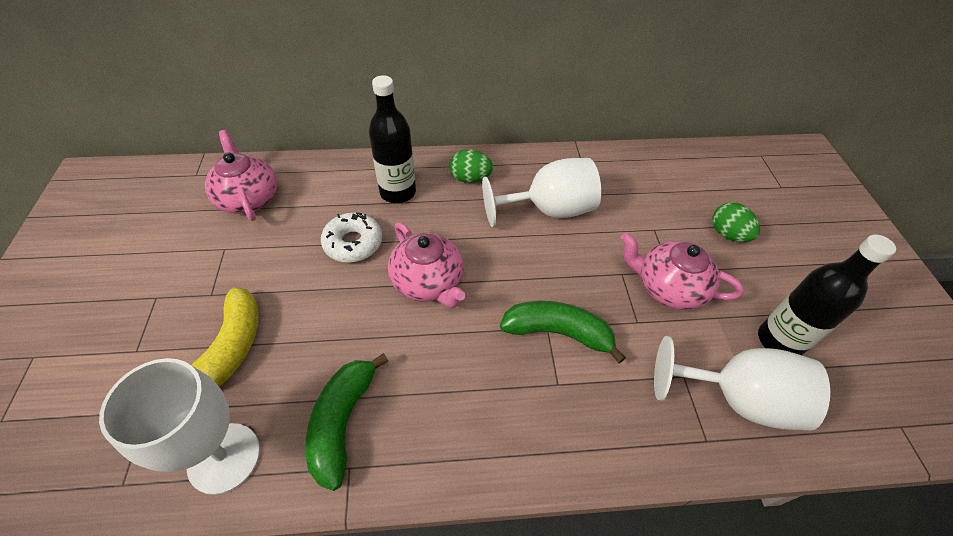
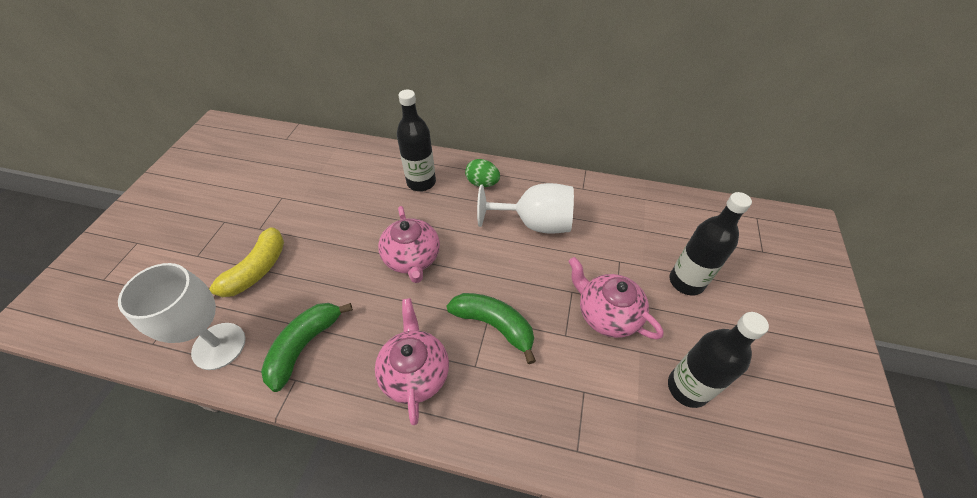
camera: 20 degrees right, 0 degrees up
(248, 198) = (313, 163): pink teapot -> pink teapot (415, 372)
(353, 243) = (371, 214): white donut -> none
(728, 234) = (686, 282): green egg -> black bottle
(737, 398) = (622, 425): white goblet -> none

